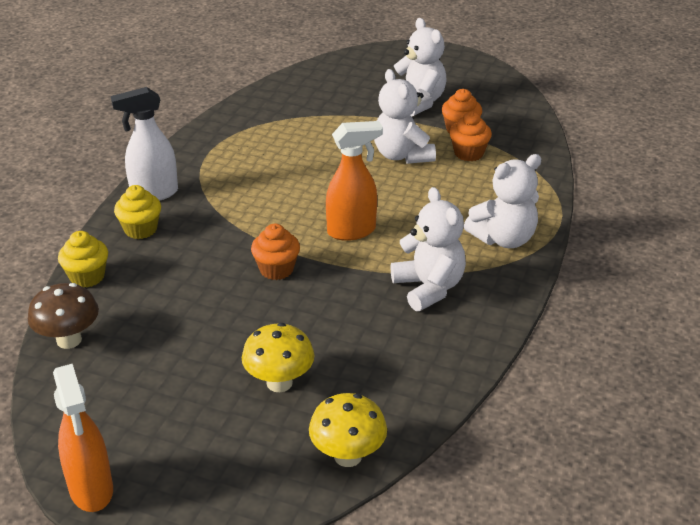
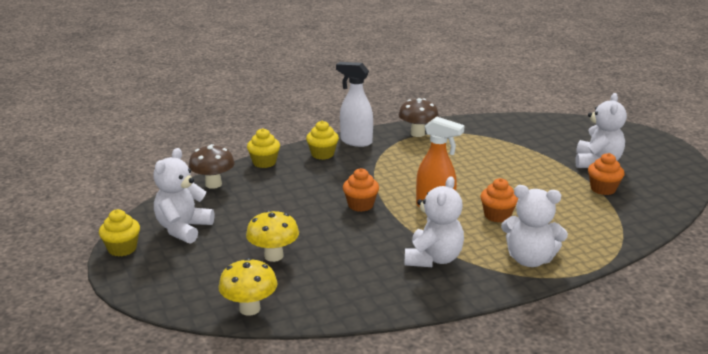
camera: 45 degrees right, 10 degrees down
(91, 490) = (122, 249): orange spray bottle -> yellow cupcake
(206, 150) = (417, 133): none -> brown mushroom
(402, 155) = (535, 185): white teddy bear -> white teddy bear (183, 229)
(468, 153) = (586, 204): orange cupcake -> orange cupcake (497, 215)

